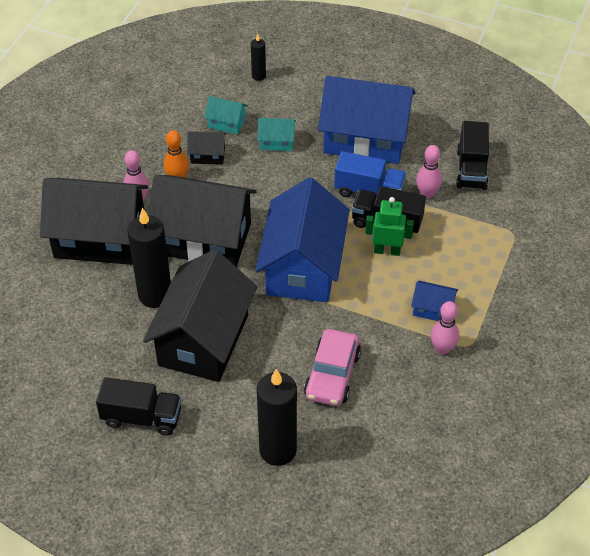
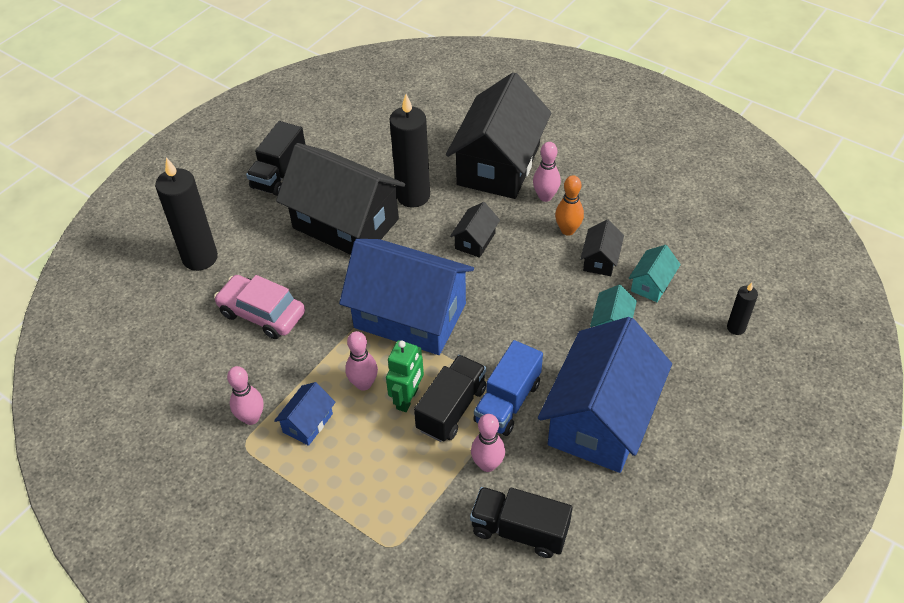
camera: 105 degrees right, 0 degrees up
(204, 239) = (475, 241): black house -> black house, size x0.42
(383, 282) = (363, 384): none -> pink bowling pin

